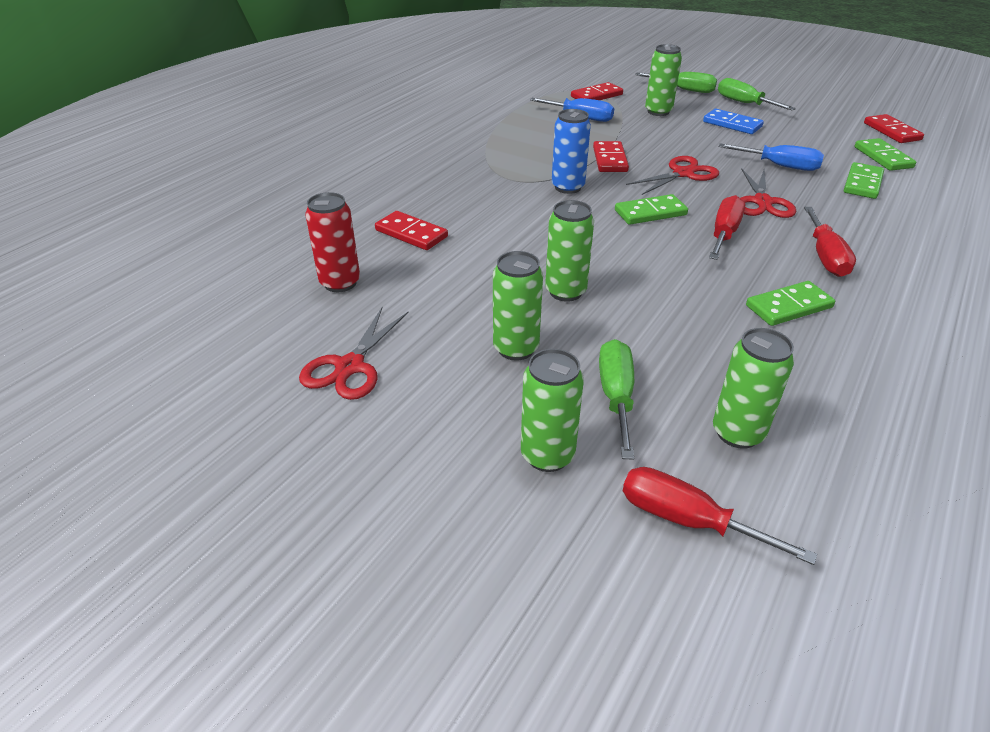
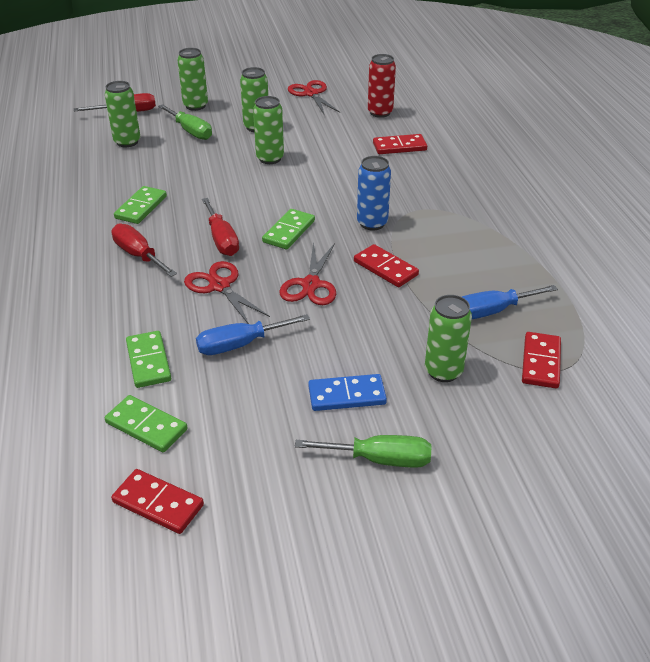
camera: 135 degrees right, 0 degrees up
(684, 90) = (480, 446): green screwdriver -> none

